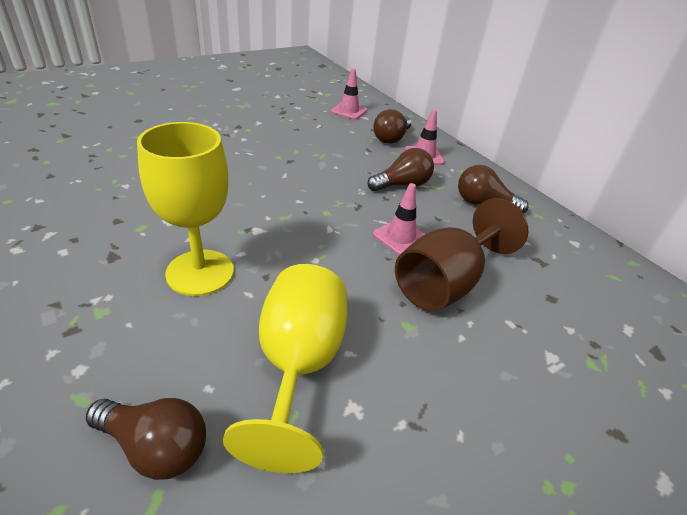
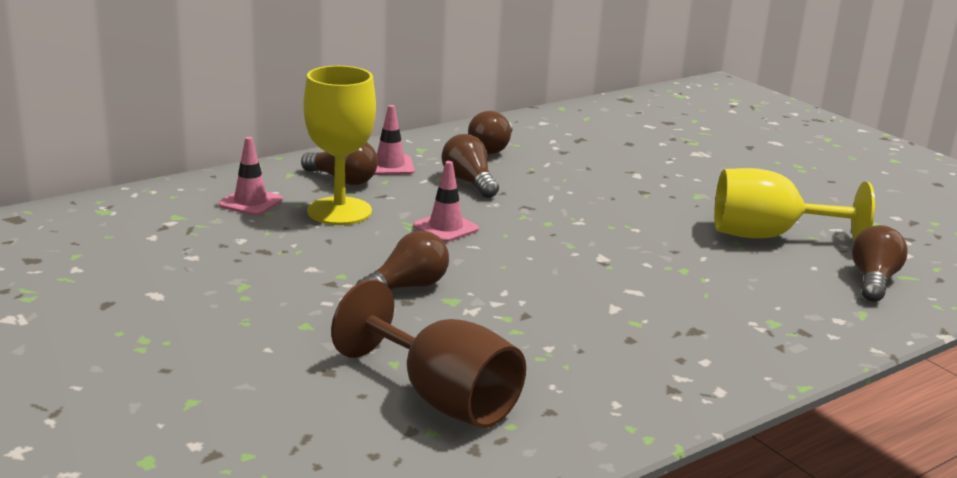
camera: 90 degrees left, 15 degrees down
(200, 272) = (689, 281): yellow goblet -> yellow goblet (339, 211)
(227, 147) = (407, 287): none -> brown light bulb
(400, 237) = (575, 190): pink traffic cone -> pink traffic cone (446, 228)
(445, 283) = (634, 178): brown goblet -> brown goblet (442, 398)

